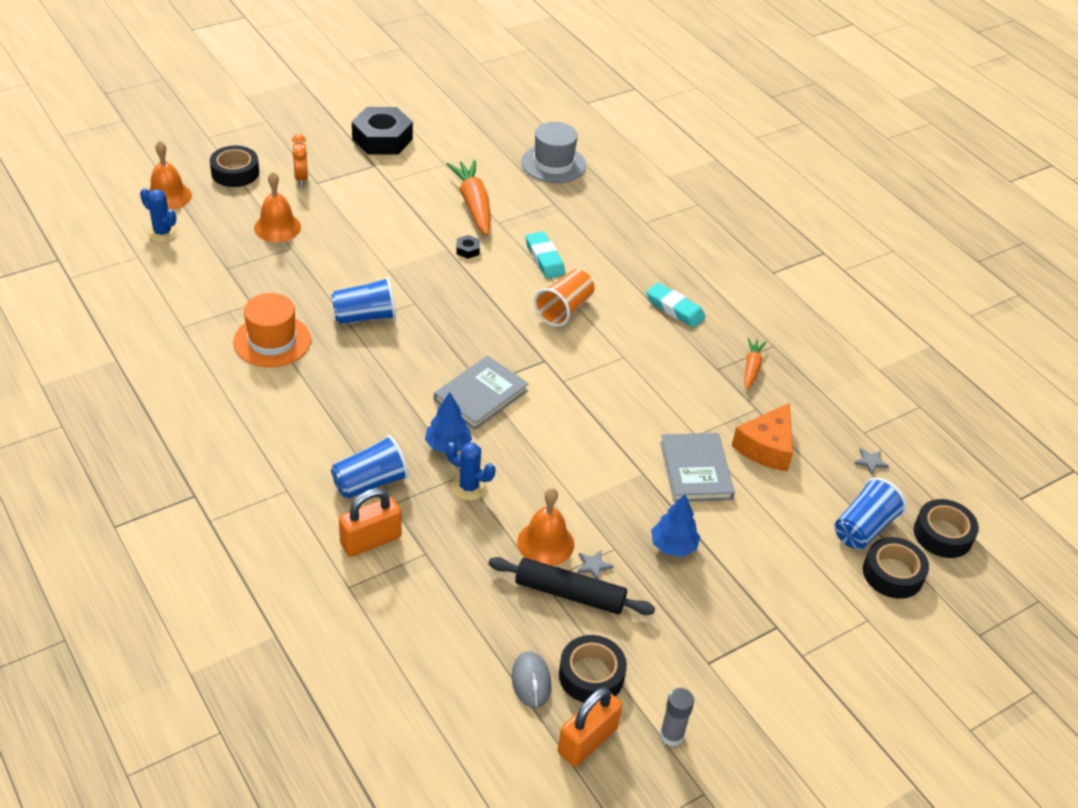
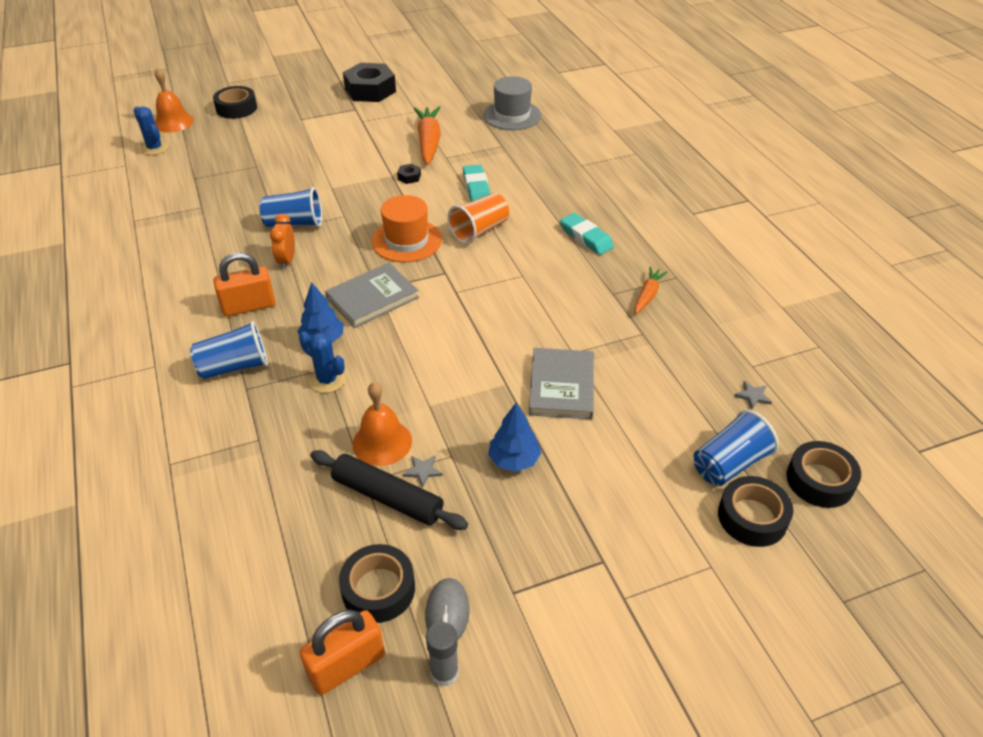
camera: 15 degrees right, 0 degrees up
(272, 341) = (204, 237): orange hat -> orange hat (406, 241)
(277, 227) = (251, 150): orange bell -> none
(301, 178) = (289, 115): orange clock -> orange clock (287, 260)
(370, 540) = (210, 421): orange padlock -> orange padlock (249, 306)
(531, 681) = (311, 587): grey mouse -> grey mouse (447, 613)
(766, 447) = (642, 371): orange cheese -> none

